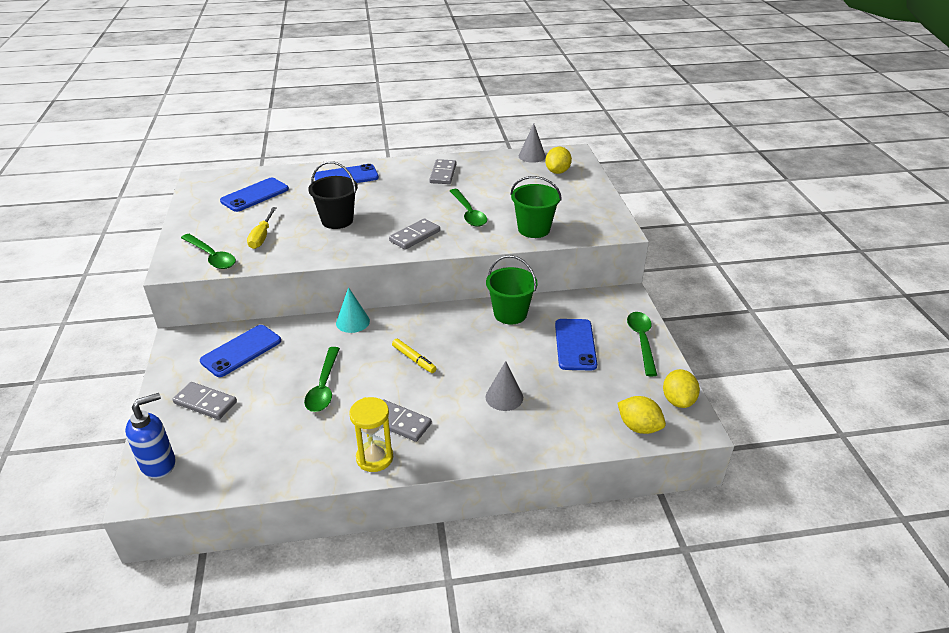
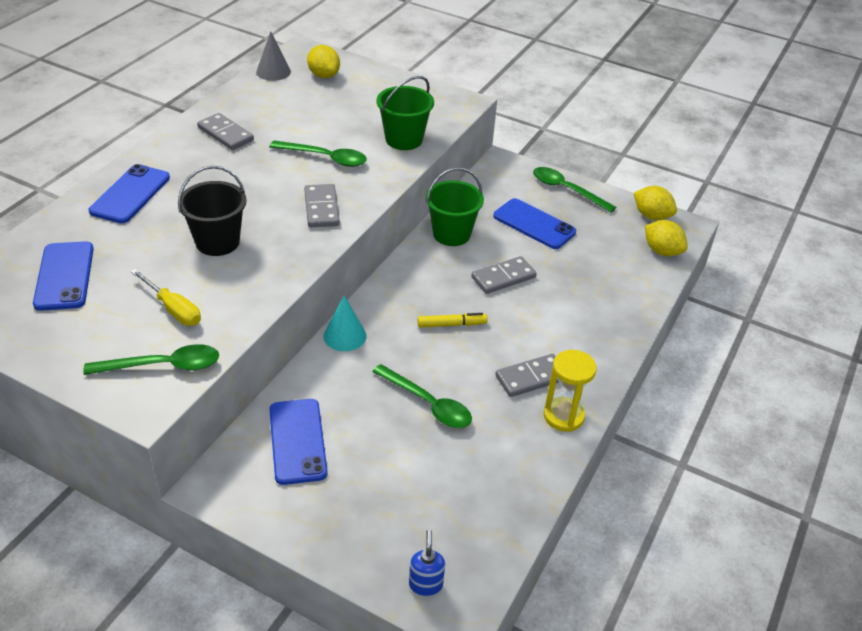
camera: 55 degrees left, 5 degrees up
(159, 464) = (425, 584): blue soap dispenser -> blue soap dispenser, size x0.62
(205, 403) = (359, 507): grey domino -> grey domino (503, 277)
(504, 397) = (560, 299): grey cone -> none
(639, 427) = (662, 251): yellow lemon -> yellow lemon turned 60 degrees clockwise

